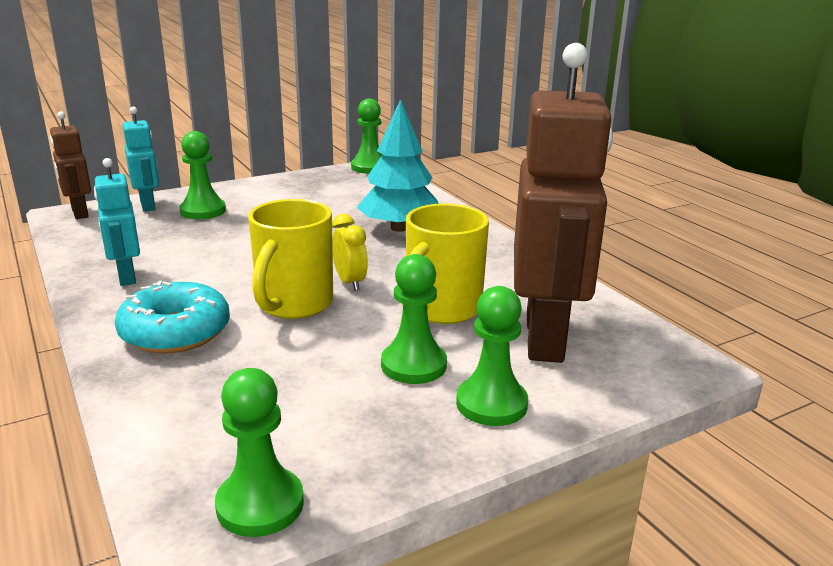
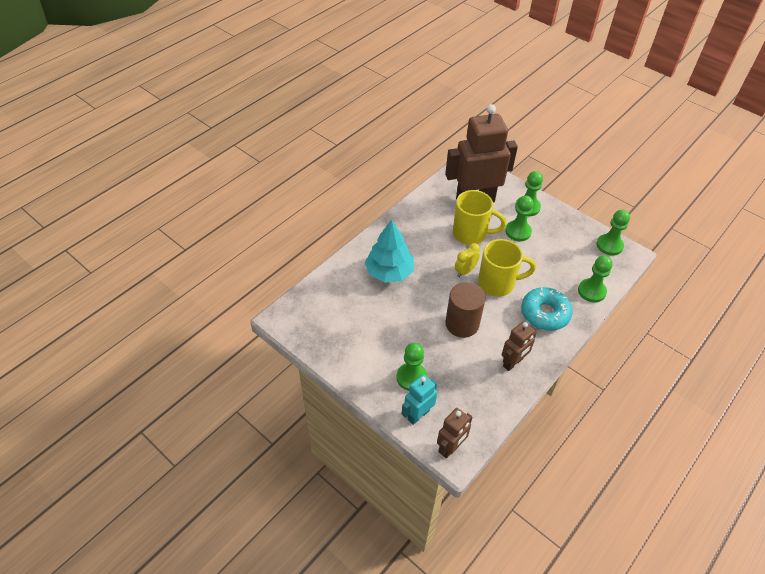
camera: 110 degrees left, 25 degrees up
(126, 277) = (513, 363): turquoise robot -> brown robot
(245, 256) = (462, 324): none -> brown cylinder
(369, 167) = (284, 320): green pawn -> green pawn (591, 291)

